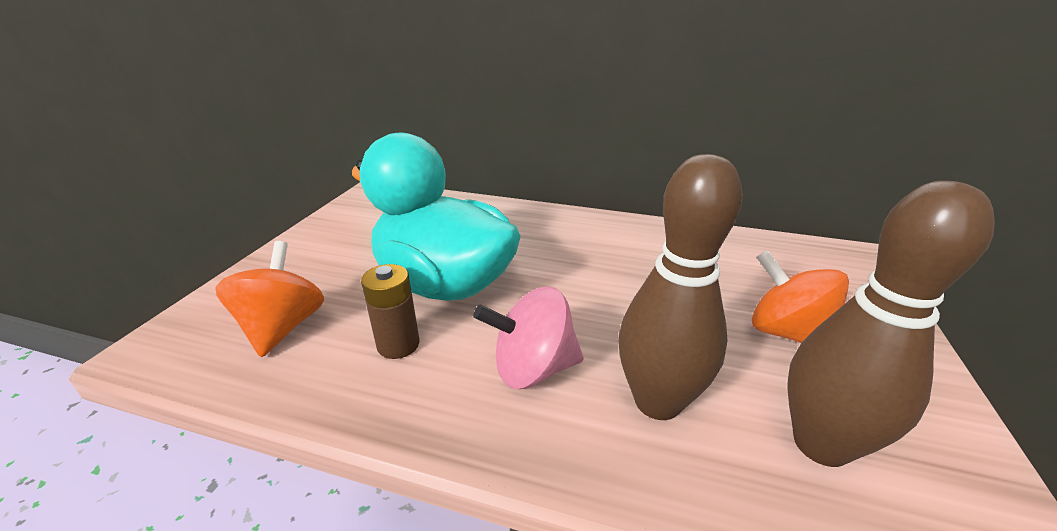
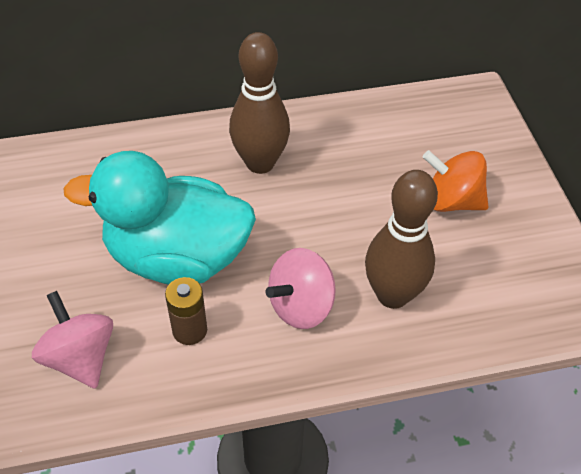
camera: 30 degrees left, 20 degrees up
(282, 327) = (80, 357): orange spinning top -> pink spinning top
(821, 444) = (491, 283): brown bowling pin -> brown bowling pin (260, 163)

